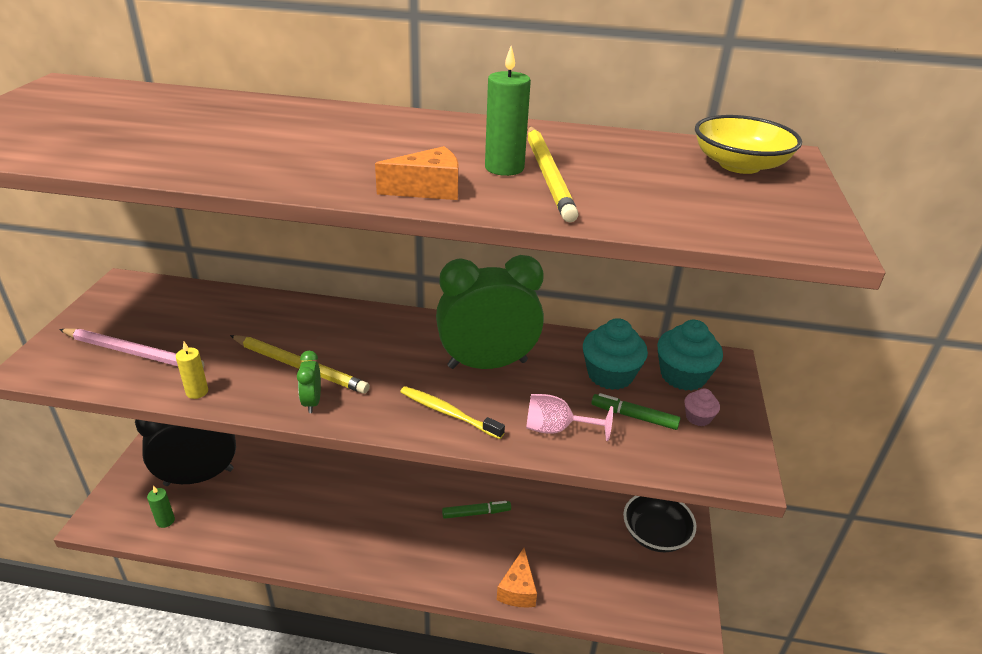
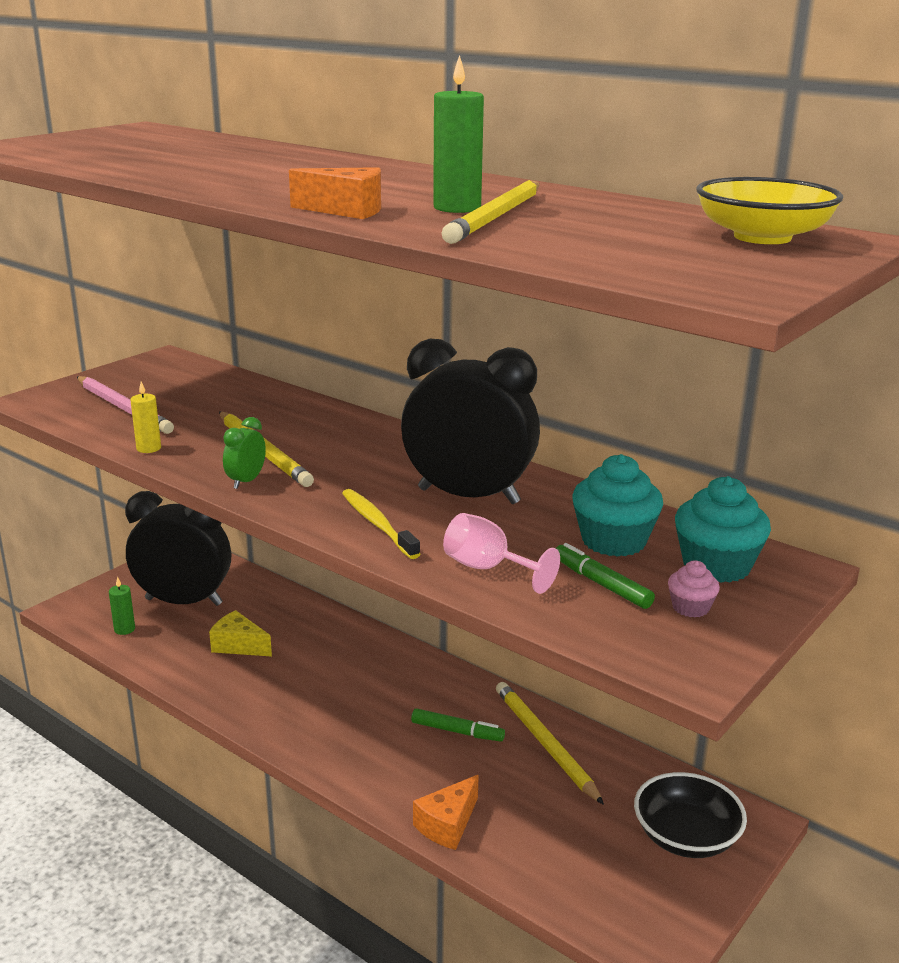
camera: 30 degrees right, 10 degrees down
(272, 501) = (238, 646): none -> yellow cheese
(487, 364) = (468, 496): green clock -> black clock
(535, 500) = (544, 743): none -> yellow pencil

